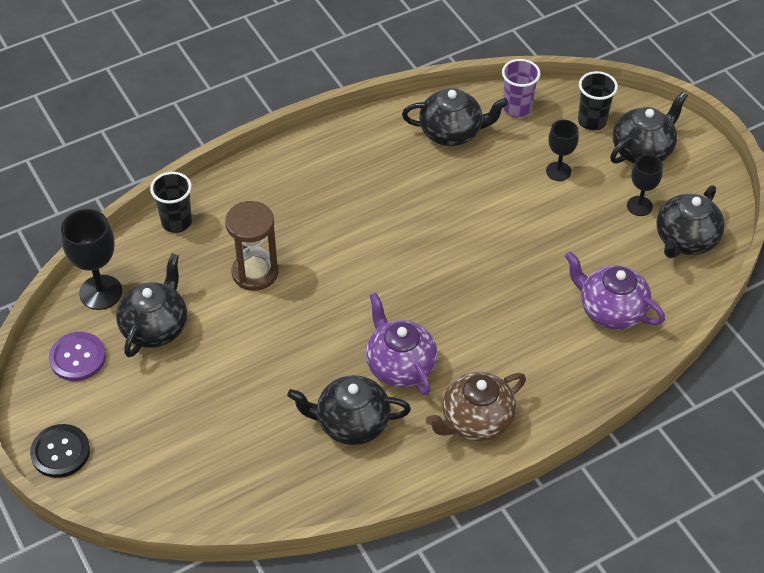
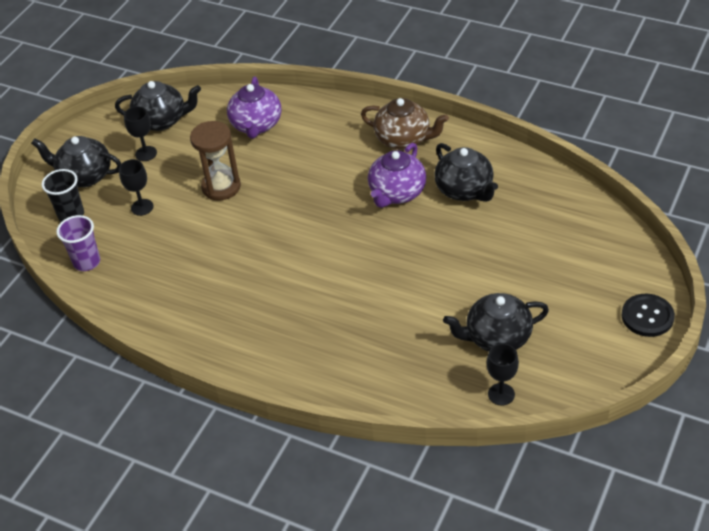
camera: 120 degrees left, 5 degrees down
(77, 358) = (569, 364): purple button -> none
(100, 292) = (501, 394): black goblet -> black goblet, size x0.63
(176, 222) = (388, 395): black cup -> none
(255, 272) = (391, 314): brown hourglass -> brown hourglass (221, 187)
(451, 132) = (144, 285): black teapot -> none

